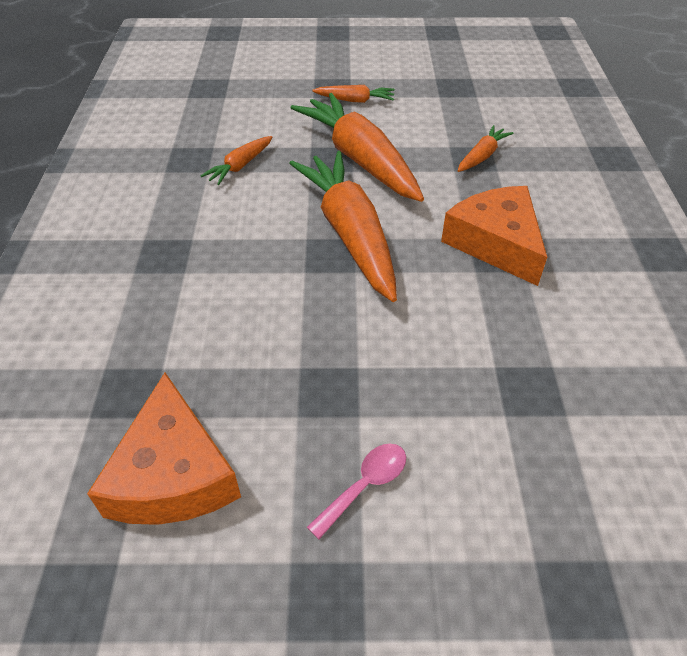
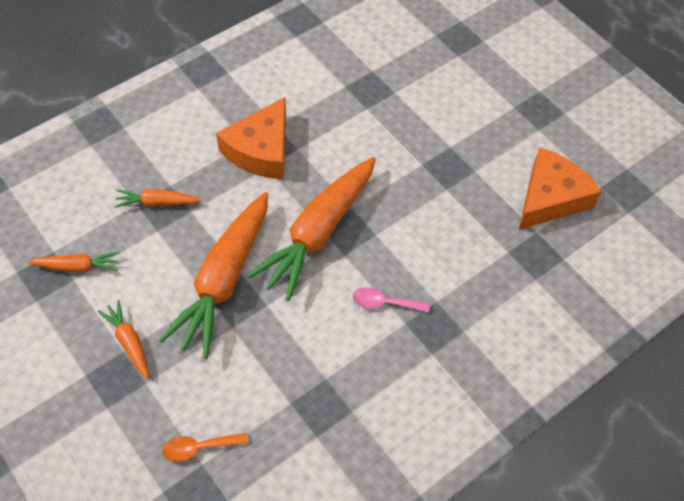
camera: 130 degrees left, 10 degrees up
(237, 99) = (199, 447): none -> orange spoon
(240, 166) = (300, 359): orange carrot -> orange carrot (77, 267)
(365, 486) = (482, 124): pink spoon -> pink spoon (384, 303)

